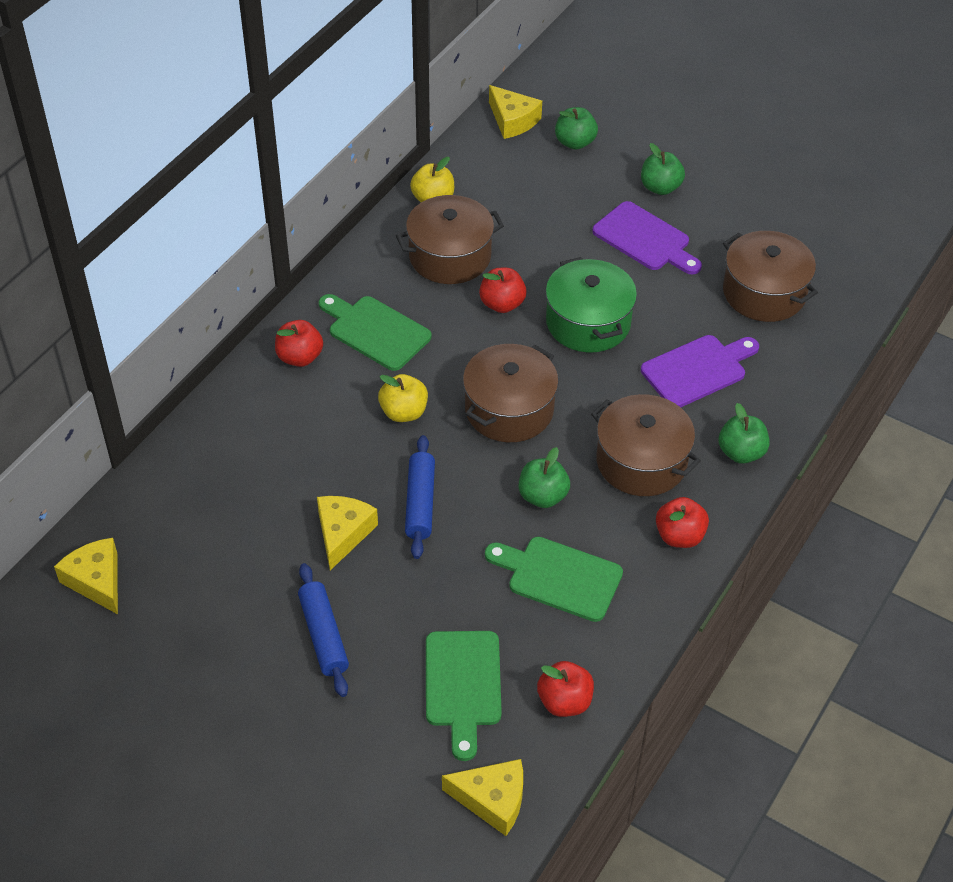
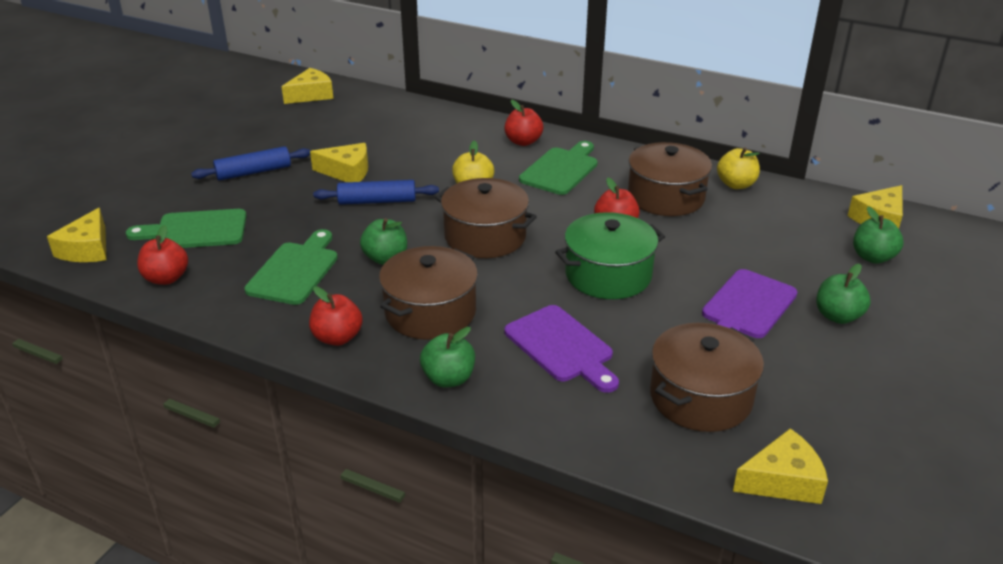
camera: 85 degrees right, 15 degrees down
(853, 267) = (782, 480): none -> yellow cheese

